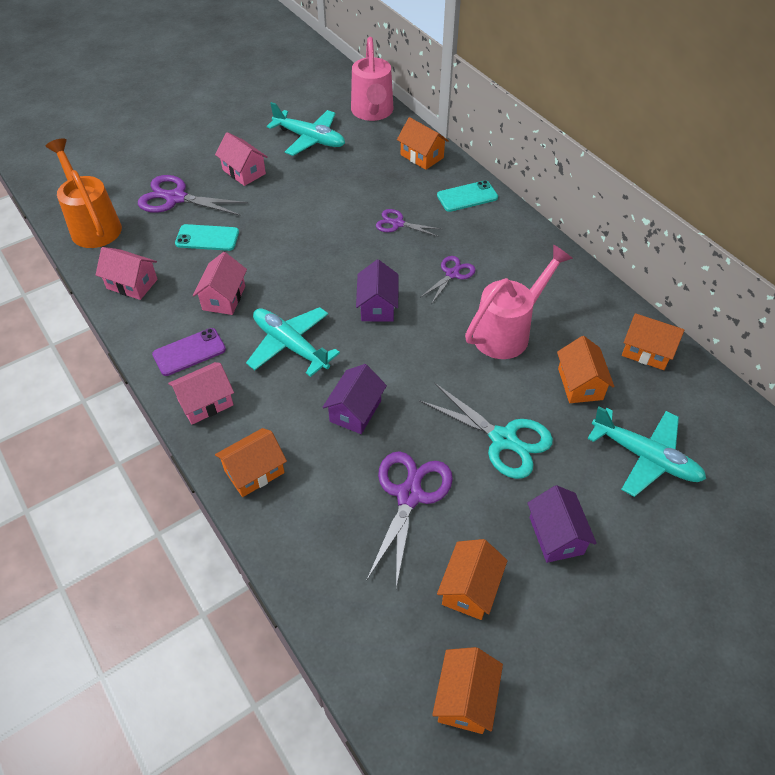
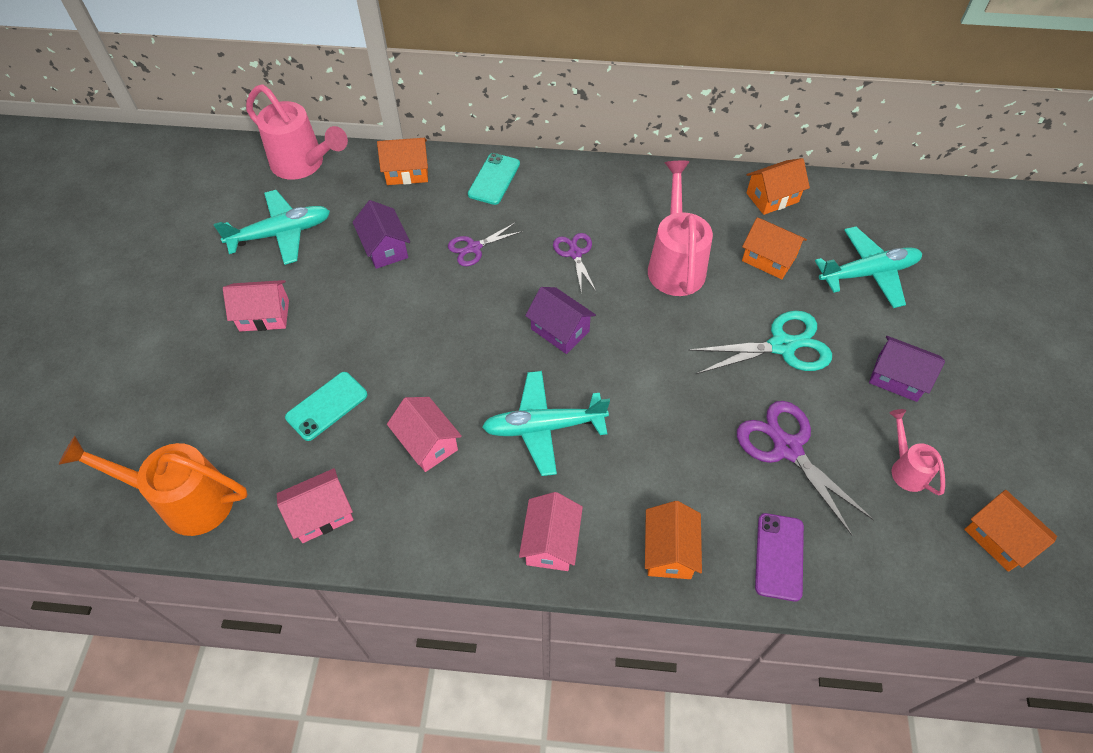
camera: 50 degrees left, 5 degrees up
(176, 198) = (234, 397): purple scissors -> none
(189, 352) = (471, 517): purple phone -> purple phone (779, 556)
(355, 411) = (666, 427): purple house -> purple house (385, 248)
(470, 588) = (905, 468): orange house -> pink watering can

